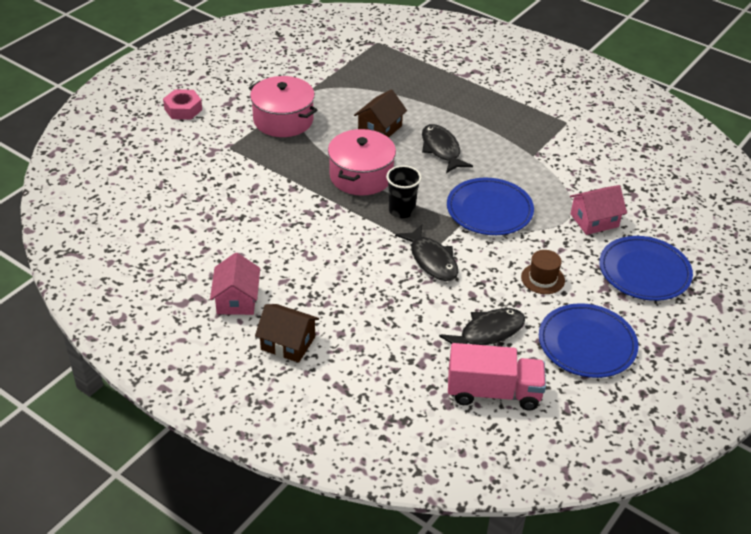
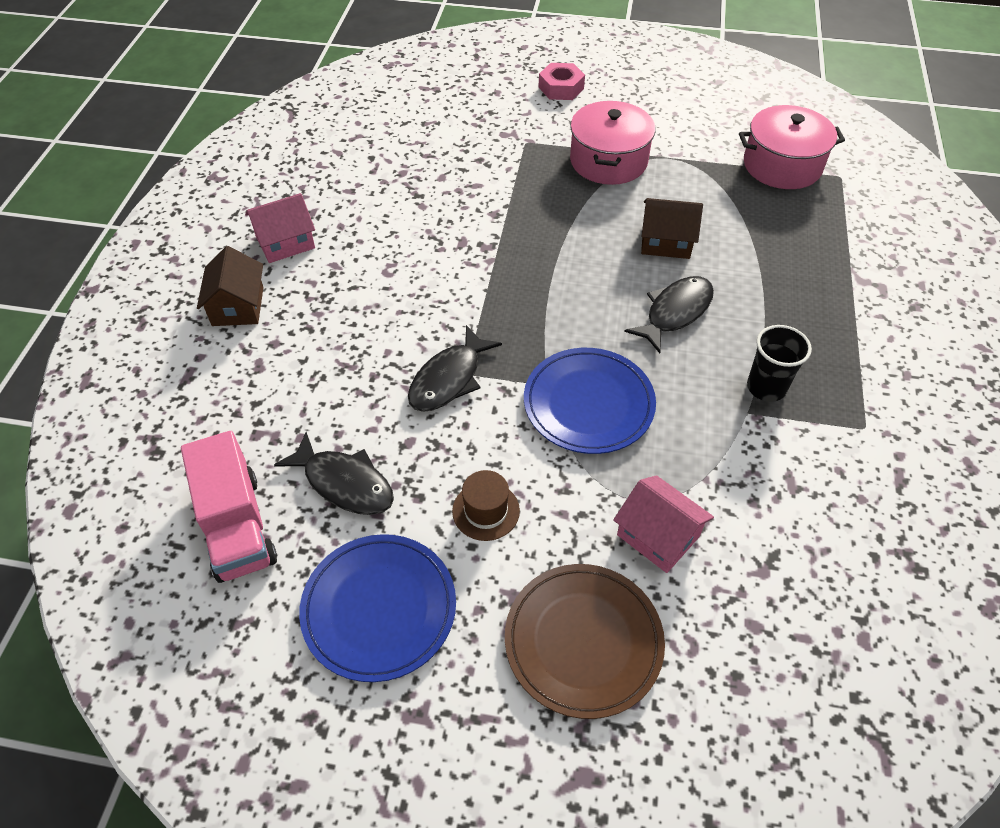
camera: 65 degrees right, 10 degrees up
(361, 176) = (560, 259): pink pot -> pink pot (782, 165)
(401, 210) = (523, 318): black cup -> black cup (766, 387)
(644, 272) = (583, 641): blue plate -> brown plate

